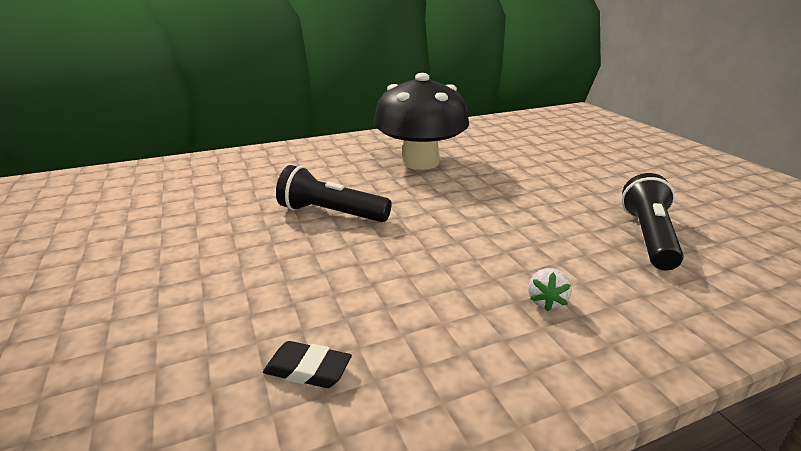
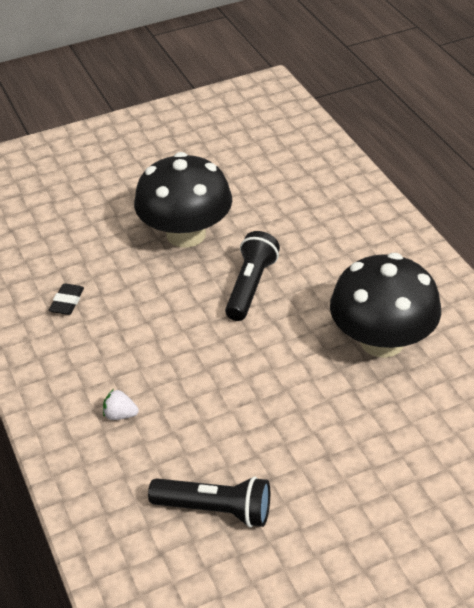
camera: 90 degrees right, 15 degrees up
(210, 253) = (186, 234): none -> black mushroom

